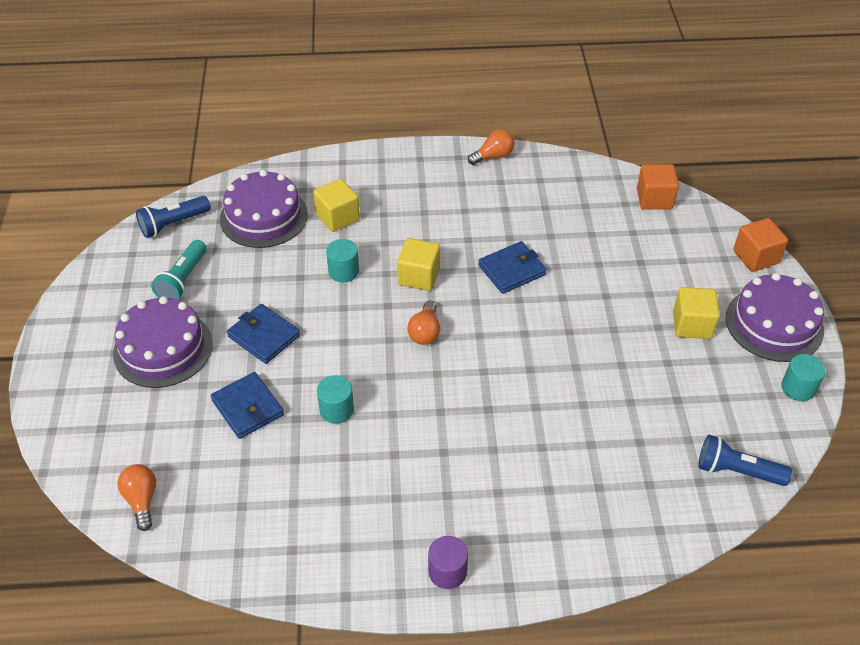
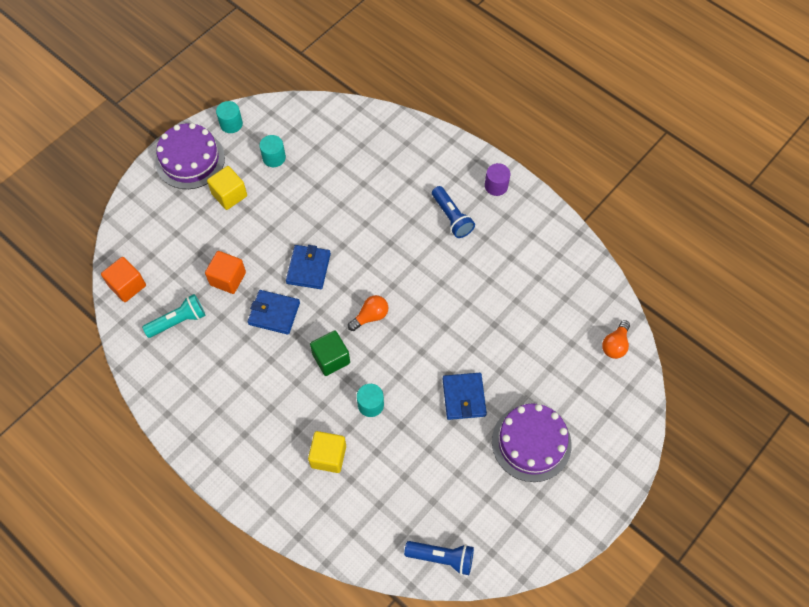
camera: 135 degrees left, 15 degrees up
(183, 280) = (476, 492): turquoise flashlight -> turquoise flashlight (178, 321)
(248, 407) = (514, 354): blue wallet -> blue wallet (308, 268)
(263, 216) = (375, 505): purple cake -> none
(336, 409) = (468, 310): turquoise cylinder -> turquoise cylinder (274, 158)
(419, 276) = (331, 358): yellow cube -> green cube
(493, 156) = (169, 415): orange light bulb -> none
(737, 471) = (315, 117): blue flashlight -> blue flashlight (452, 217)
(756, 257) = (136, 200): orange cube -> orange cube (228, 278)

